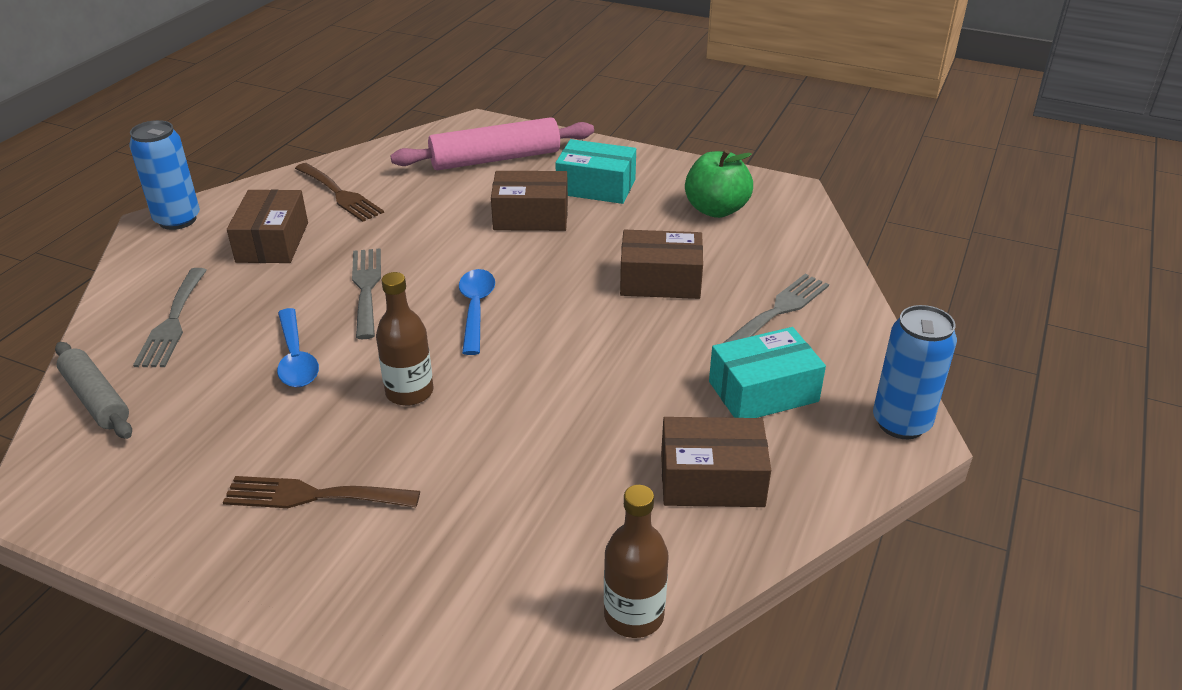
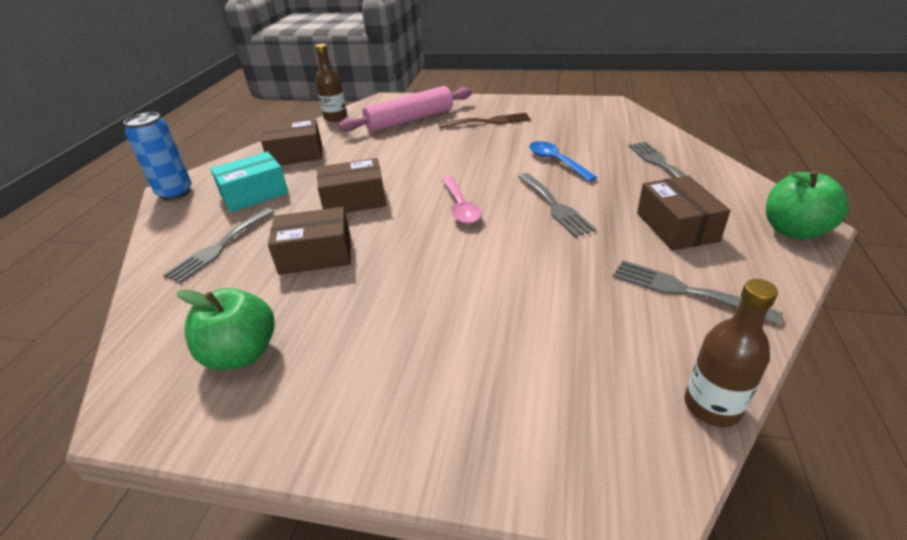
camera: 170 degrees right, 0 degrees up
(96, 399) = (641, 130): grey rolling pin -> none
(177, 220) = (794, 231): blue can -> green apple
(340, 194) = (683, 290): brown fork -> grey fork
(409, 392) = (473, 159): brown bottle -> brown bottle (712, 406)
(475, 309) = (460, 207): blue spoon -> pink spoon
(495, 159) = (550, 395): pink rolling pin -> pink rolling pin (410, 120)
(531, 216) = (455, 301): brown box -> brown box (354, 200)
(596, 187) = (392, 365): turquoise box -> none

